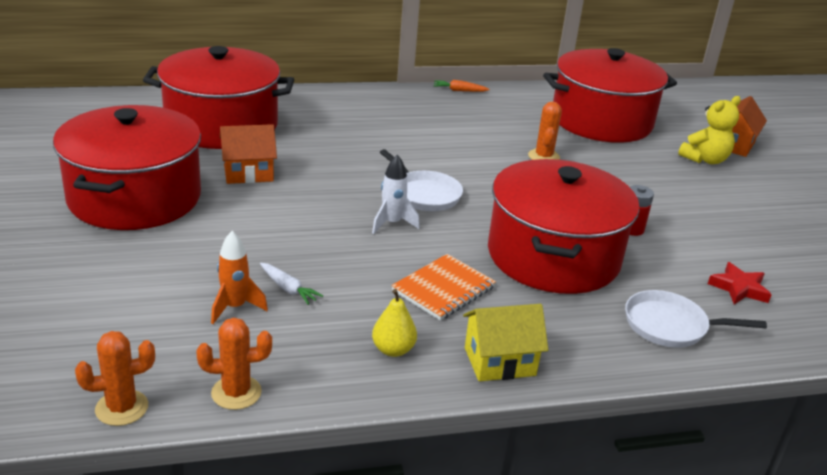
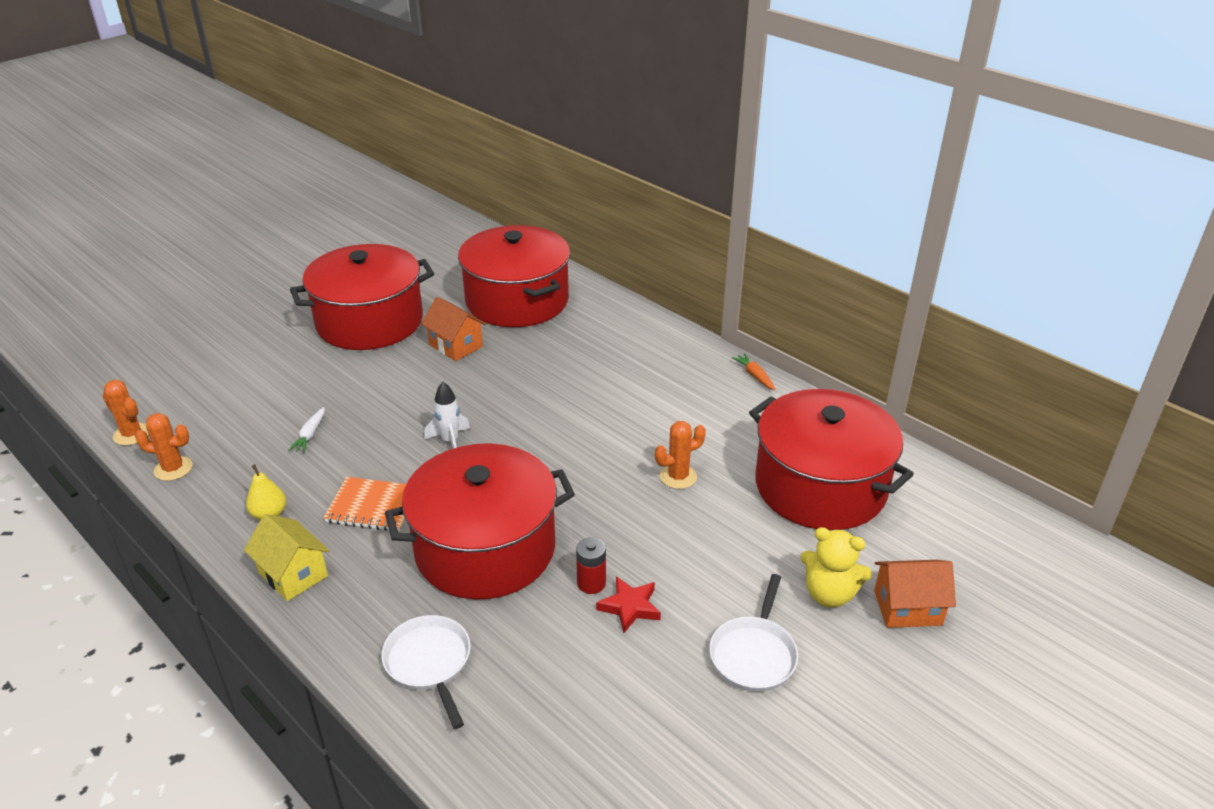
camera: 60 degrees right, 5 degrees up
(235, 307) = (268, 424): orange rocket -> none
(236, 393) = (173, 469): orange cactus -> orange cactus turned 45 degrees counterclockwise
(424, 194) = (518, 437): white pan -> white pan (754, 654)
(739, 288) = (547, 697): red star -> red star (630, 607)

